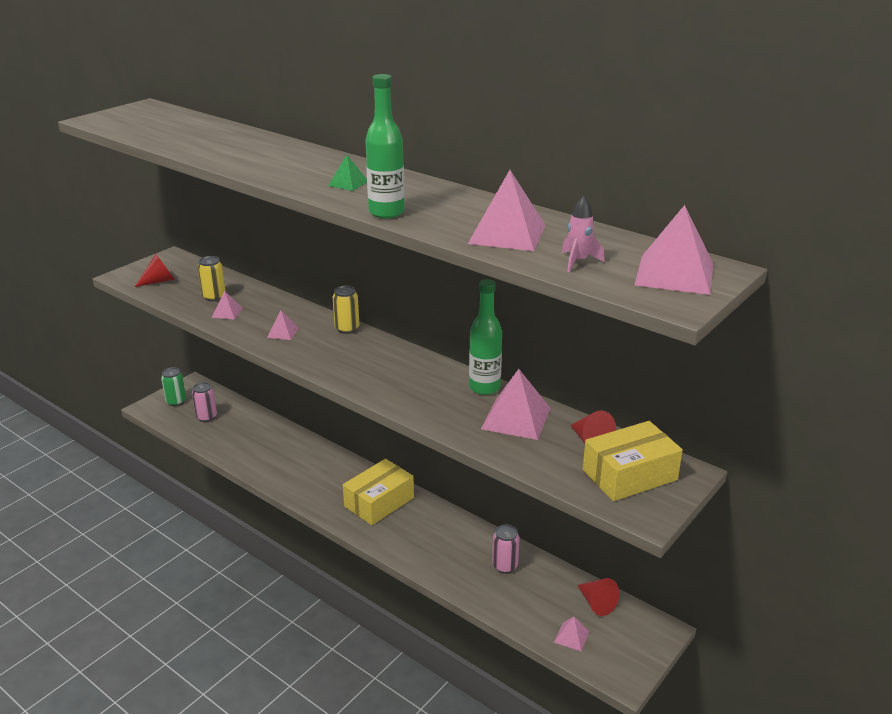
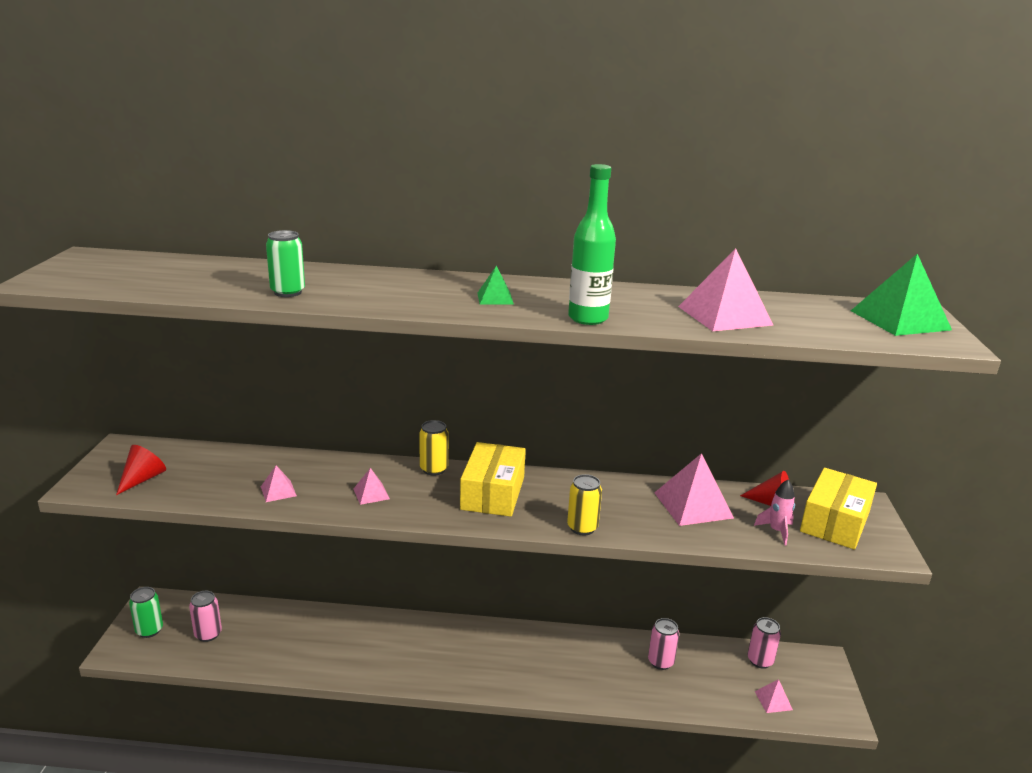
camera: 35 degrees left, 5 degrees down
(214, 297) = (239, 478): yellow can -> yellow can (582, 528)
(217, 152) = (288, 292): none -> green can
(379, 502) = (491, 650): yellow box -> yellow box (493, 493)
(484, 388) = (632, 486): green bottle -> none
(578, 262) = (821, 326): pink rocket -> pink rocket (777, 531)
(596, 603) = (760, 660): red cone -> pink can
(674, 274) = (900, 320): pink pyramid -> green pyramid

